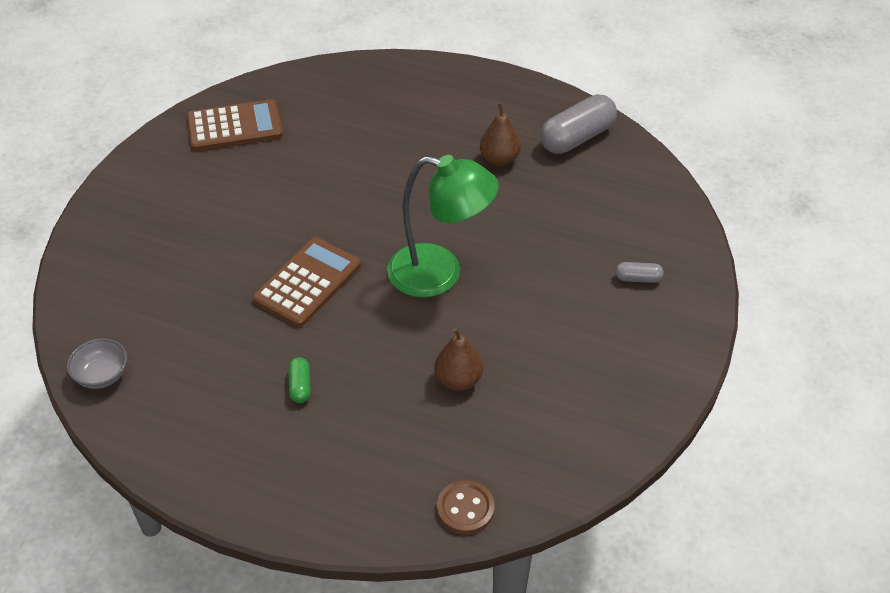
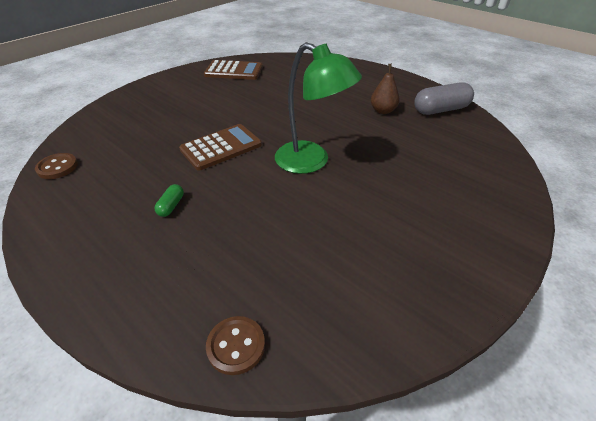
camera: 20 degrees right, 5 degrees down
(102, 375) = (57, 167): grey bowl -> brown button
(458, 380) = (288, 233): brown pear -> none
(638, 278) = (465, 198): grey capsule -> none

